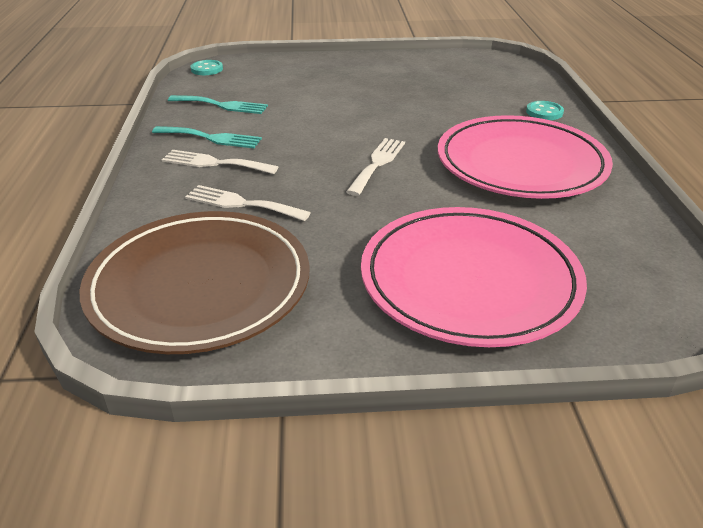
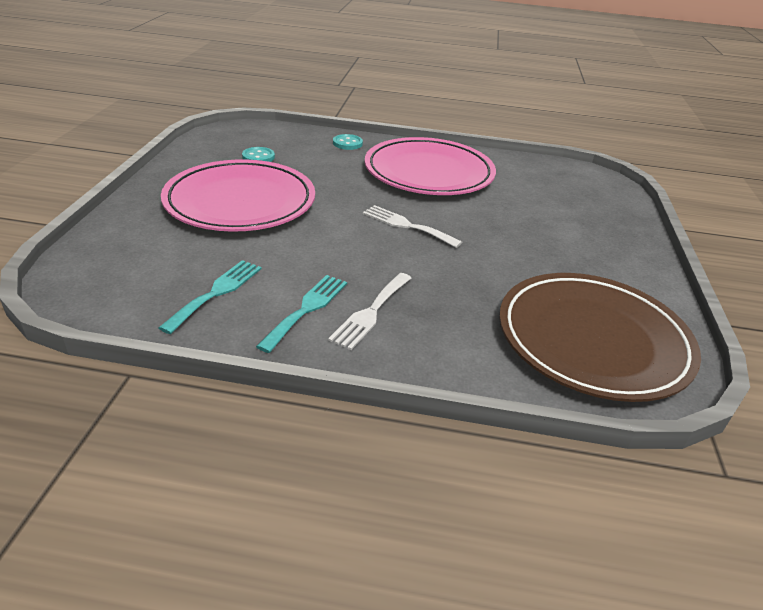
camera: 80 degrees left, 0 degrees up
(207, 69) = (75, 293): turquoise button -> turquoise button (258, 157)
(241, 204) = (461, 304): white fork -> none
(469, 281) = (577, 226): pink plate -> pink plate (240, 202)

